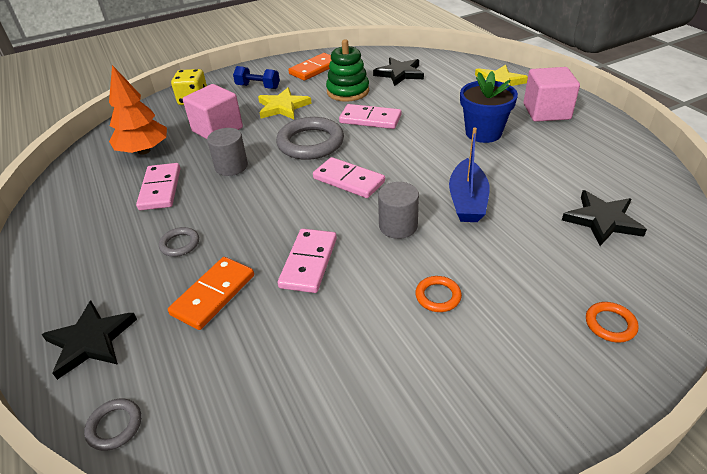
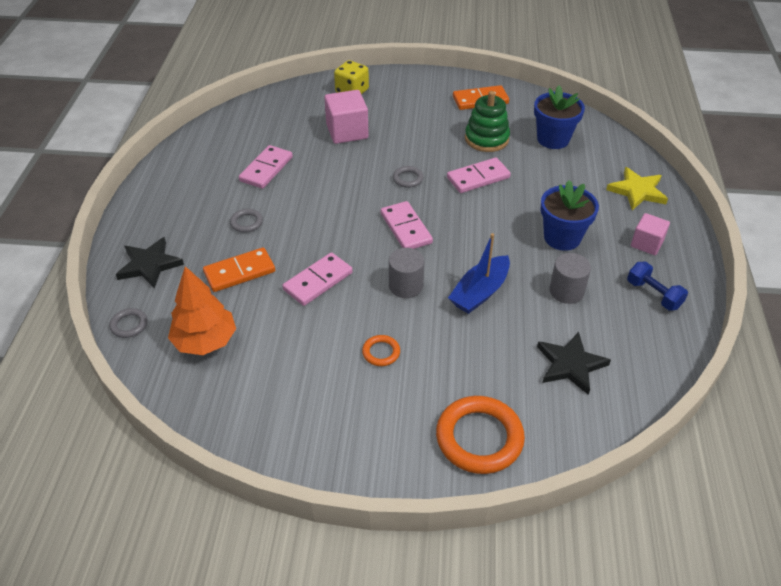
camera: 30 degrees right, 5 degrees up
(144, 151) = (279, 127): orange tree -> orange tree (205, 341)
(231, 166) = (330, 173): grey cylinder -> grey cylinder (566, 291)
(258, 87) = (414, 100): blue dumbbell -> blue dumbbell (653, 294)
(283, 107) = (417, 131): yellow star -> none
(310, 143) = (408, 179): grey ring -> grey ring, size x0.48
(370, 119) = (478, 178): pink domino -> pink domino turned 75 degrees counterclockwise
(400, 73) = (553, 139): black star -> blue flower pot
(546, 111) = (646, 243): pink cube -> pink cube, size x0.63
(610, 324) = (479, 438): orange ring -> orange ring, size x2.10

